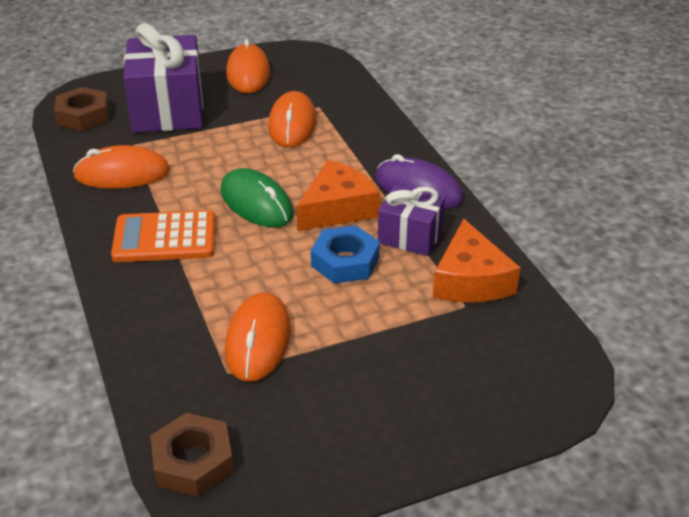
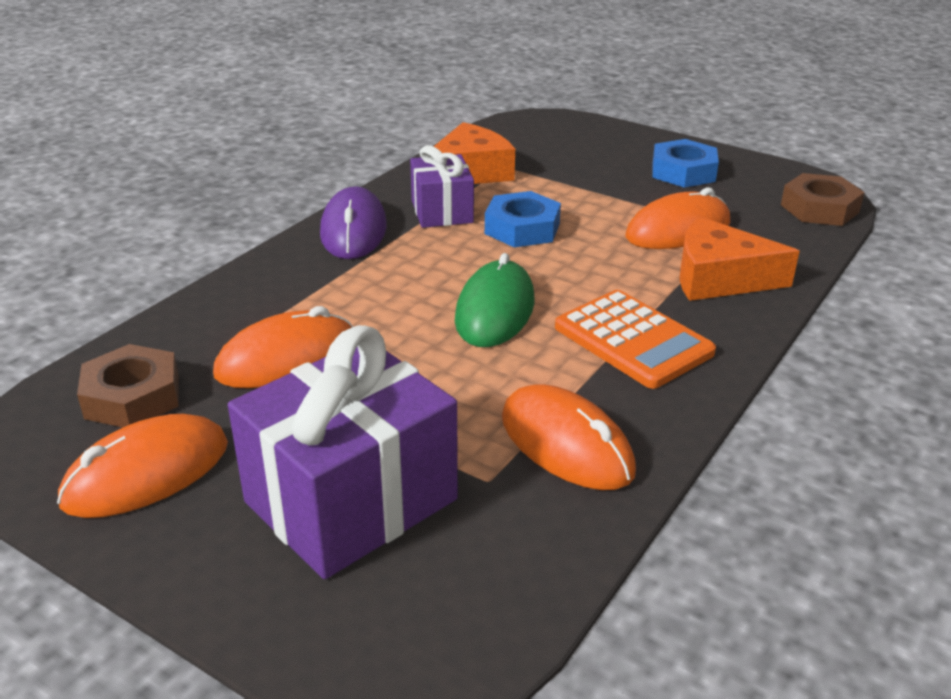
camera: 125 degrees left, 5 degrees down
(83, 115) = (466, 601): brown nut -> brown nut (132, 397)
(337, 208) = (443, 260): orange cheese -> orange cheese (719, 278)
(352, 416) = (683, 172): none -> blue nut

